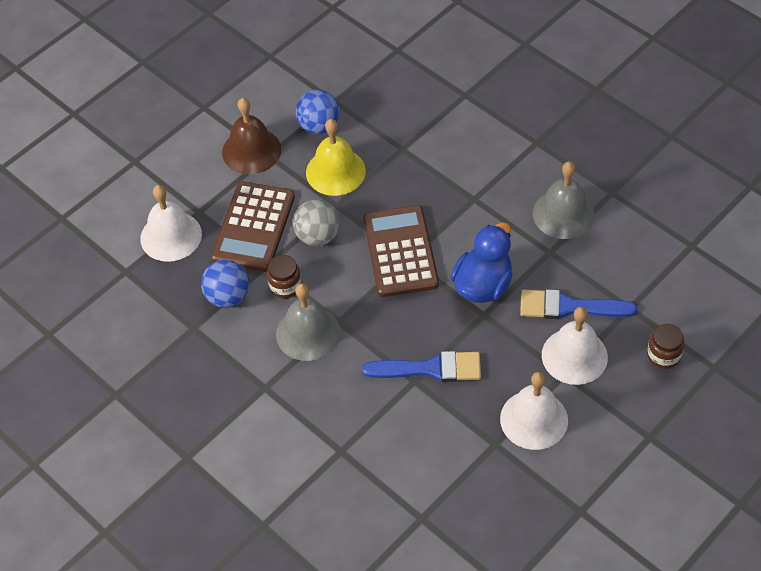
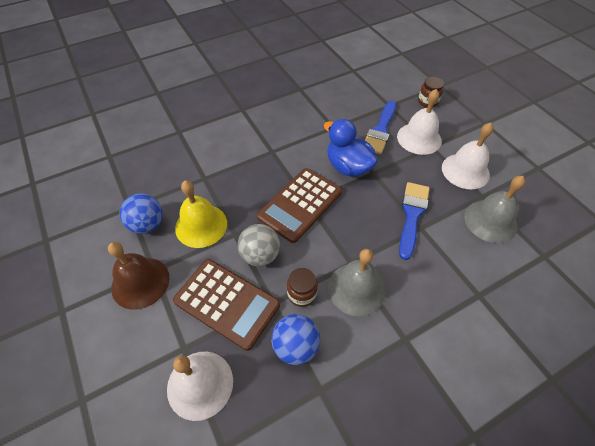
camera: 75 degrees left, 0 degrees up
(400, 252) = (300, 204): brown calculator -> brown calculator turned 60 degrees counterclockwise
(563, 214) = (306, 113): grey bell -> grey bell (490, 221)

